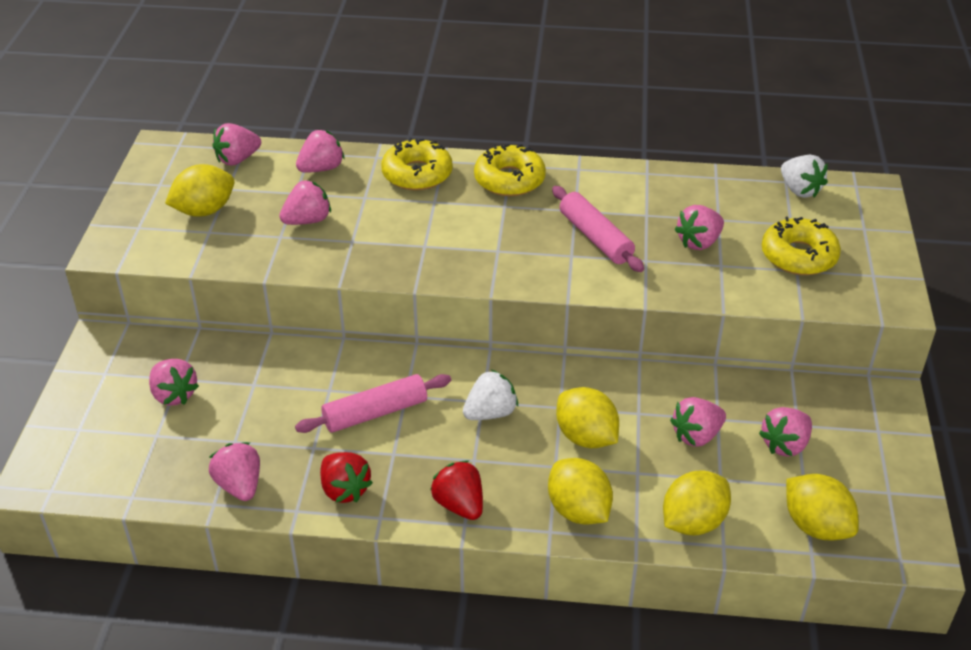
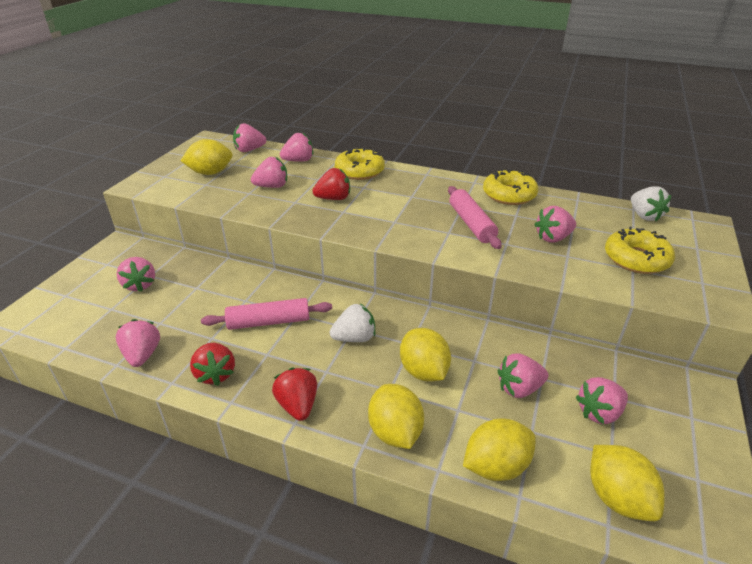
camera: 15 degrees right, 5 degrees down
(402, 227) = (333, 198): none -> red strawberry
(509, 180) = (422, 182): yellow donut -> yellow donut (509, 195)

